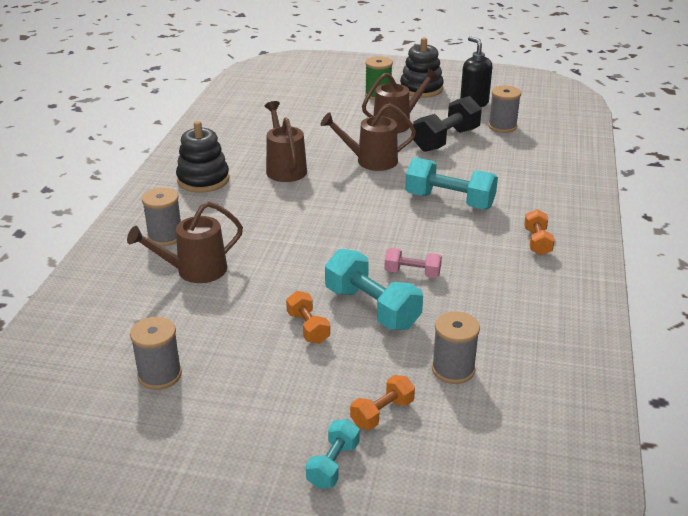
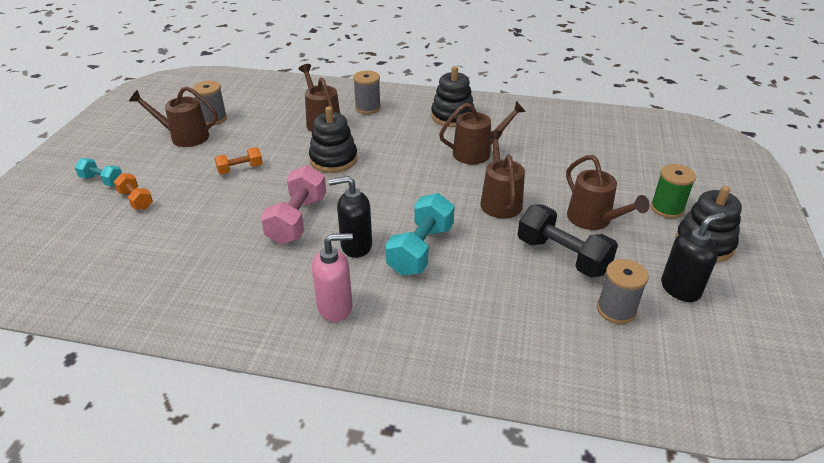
camera: 90 degrees right, 5 degrees up
(211, 398) = (184, 137): none -> brown watering can
(290, 256) = (333, 159): none -> black stacking toy
(372, 308) = (254, 197): turquoise dumbbell -> none
(412, 273) = (297, 220): pink dumbbell -> pink dumbbell, size x1.78
(450, 235) = (356, 246): none -> black soap dispenser
(453, 369) = (164, 234): grey spool -> none
(537, 242) = (335, 307): orange dumbbell -> pink soap dispenser

